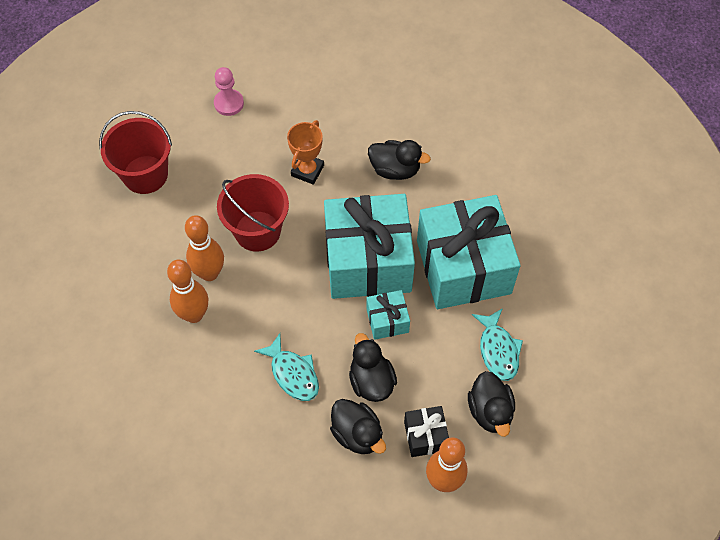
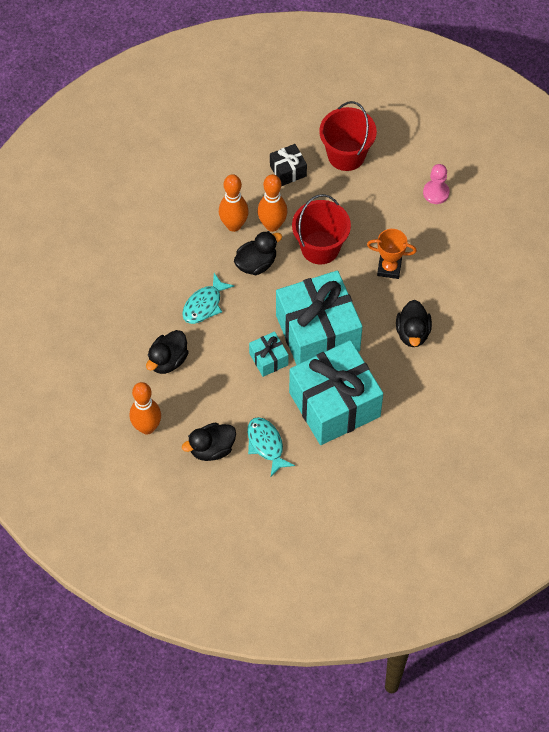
camera: 75 degrees right, 0 degrees up
(371, 381) = (213, 360): black duck -> black duck (256, 263)
(425, 436) = (179, 407): black gift -> black gift (288, 171)
(498, 350) = (266, 445): turquoise fish -> turquoise fish turned 90 degrees clockwise

